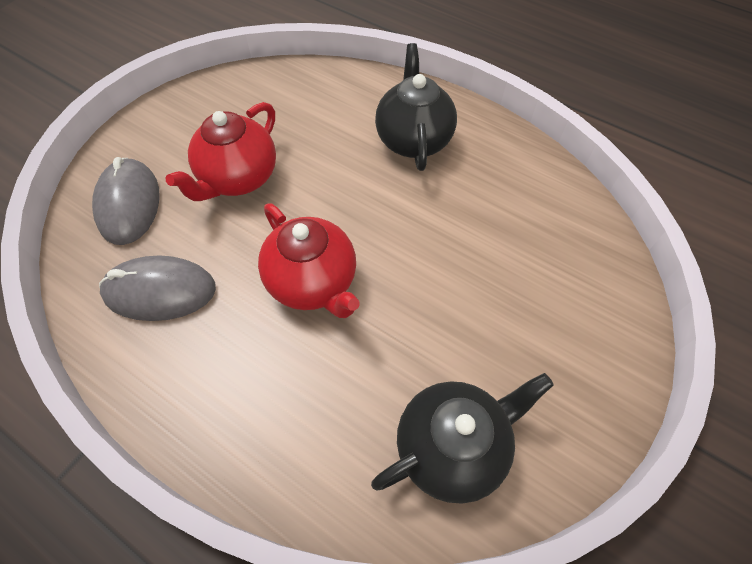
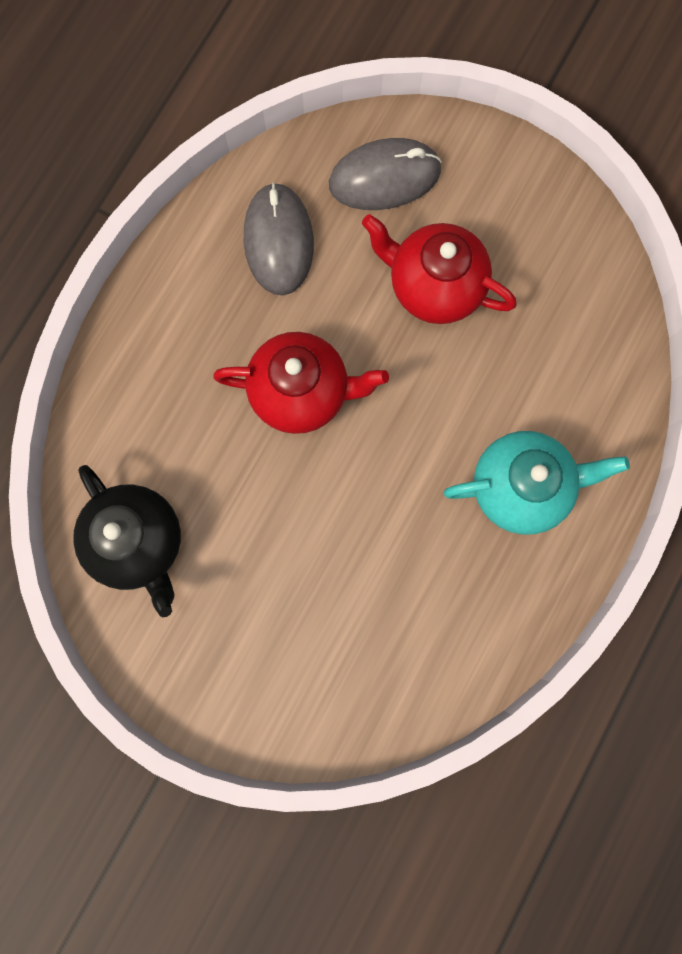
camera: 85 degrees right, 20 degrees up
(313, 282) = (301, 392): red teapot -> red teapot turned 135 degrees counterclockwise
(413, 139) = (521, 487): black teapot -> turquoise teapot

